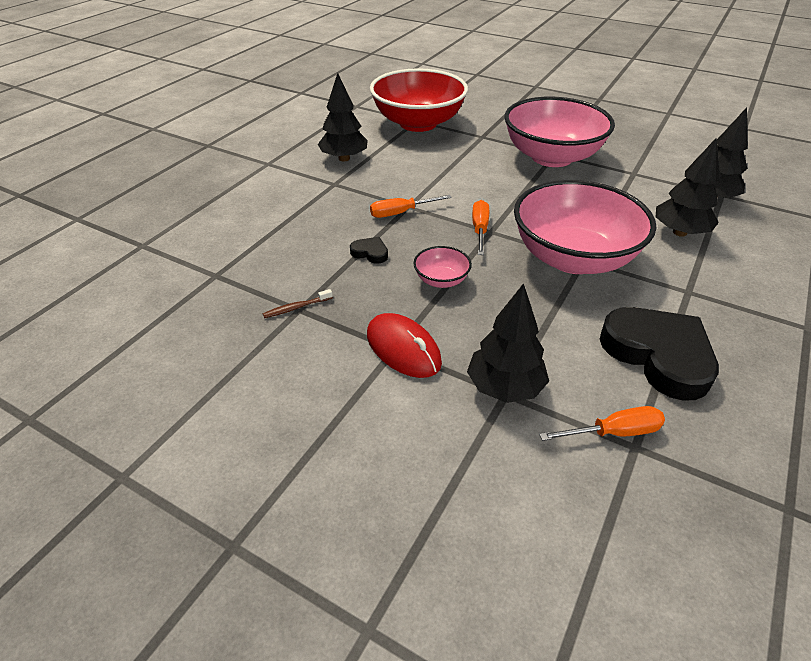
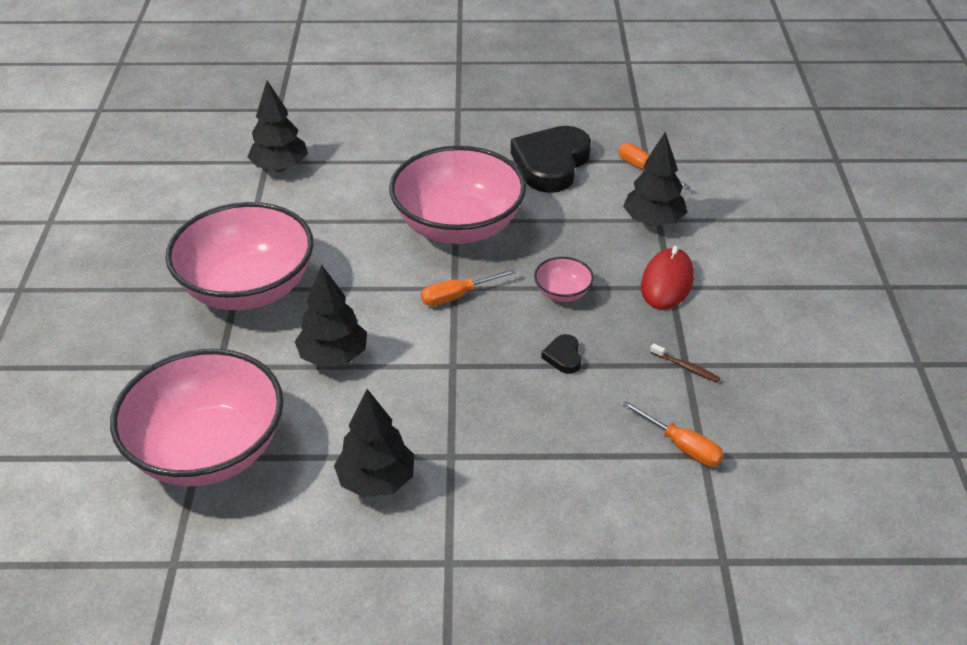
camera: 120 degrees left, 0 degrees up
(401, 213) = (471, 365): orange screwdriver -> orange screwdriver (681, 446)
(418, 123) = (208, 450): red bowl -> pink bowl
(680, 232) = (363, 176): black tree -> black tree (333, 357)

